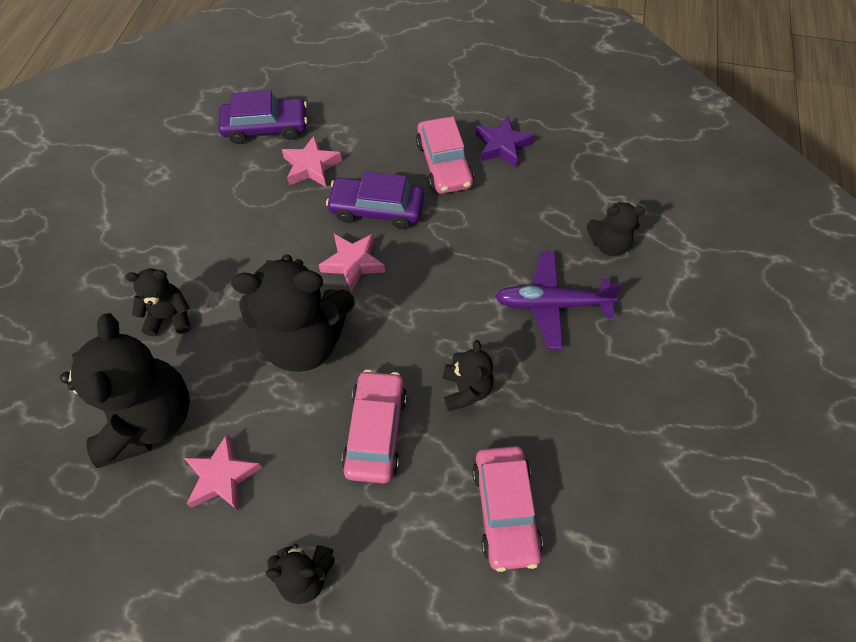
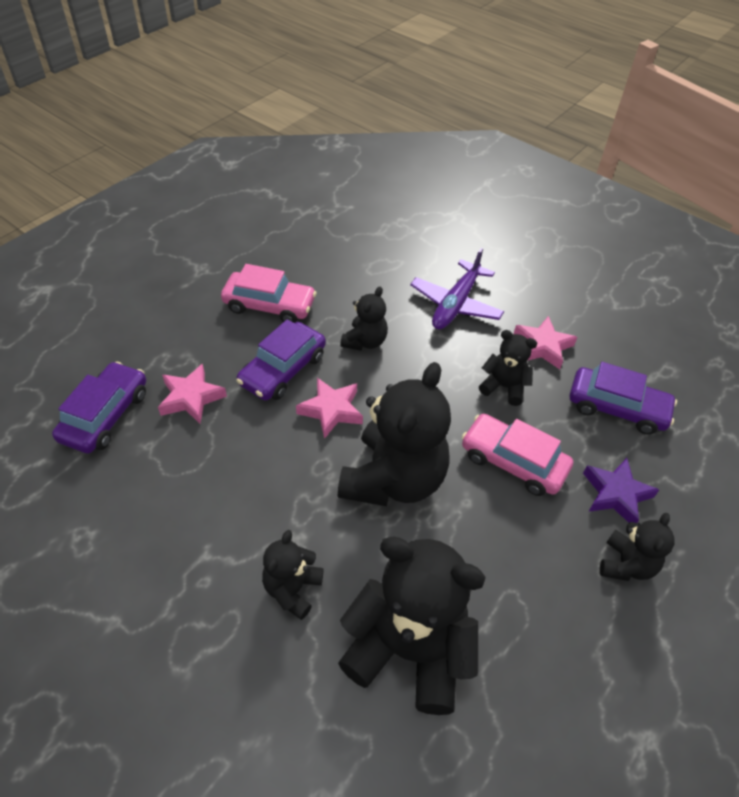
camera: 65 degrees left, 10 degrees down
(222, 476) = (505, 600): pink star -> pink star (542, 346)
(502, 146) = (280, 263): purple star -> purple star (616, 494)
(505, 510) = (617, 408): pink car -> purple car
(608, 244) = (422, 250): black teddy bear -> black teddy bear (365, 341)

